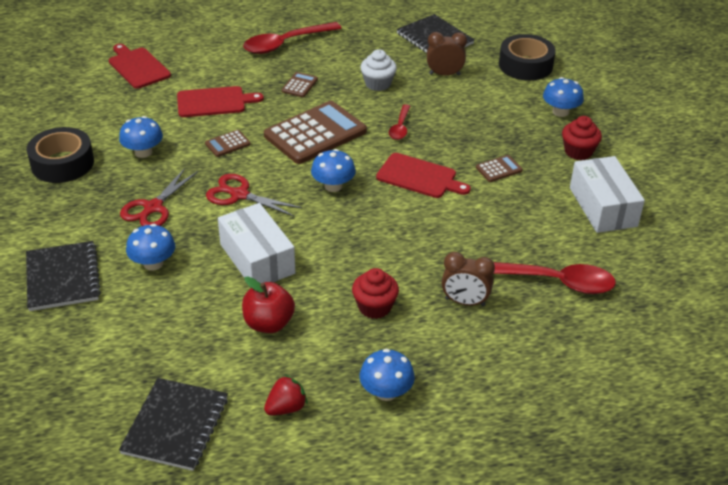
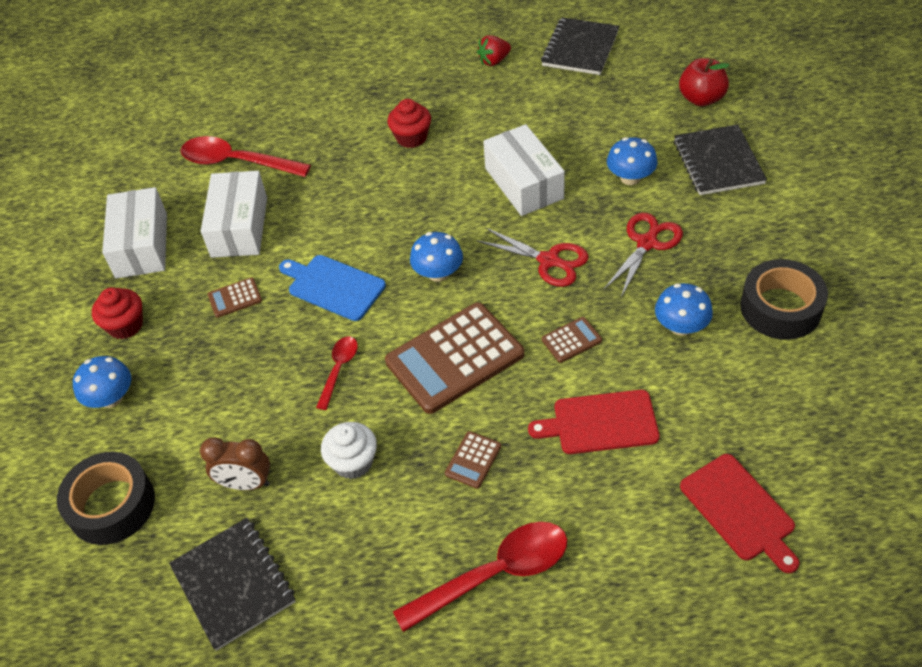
camera: 170 degrees left, 10 degrees up
(268, 323) = (510, 122): red apple -> red apple (701, 99)
(386, 392) = (413, 72): blue mushroom -> none
(419, 177) = (333, 286): red cutting board -> blue cutting board
(465, 302) = (327, 143): brown clock -> none
(520, 221) = (239, 227): none -> white box

